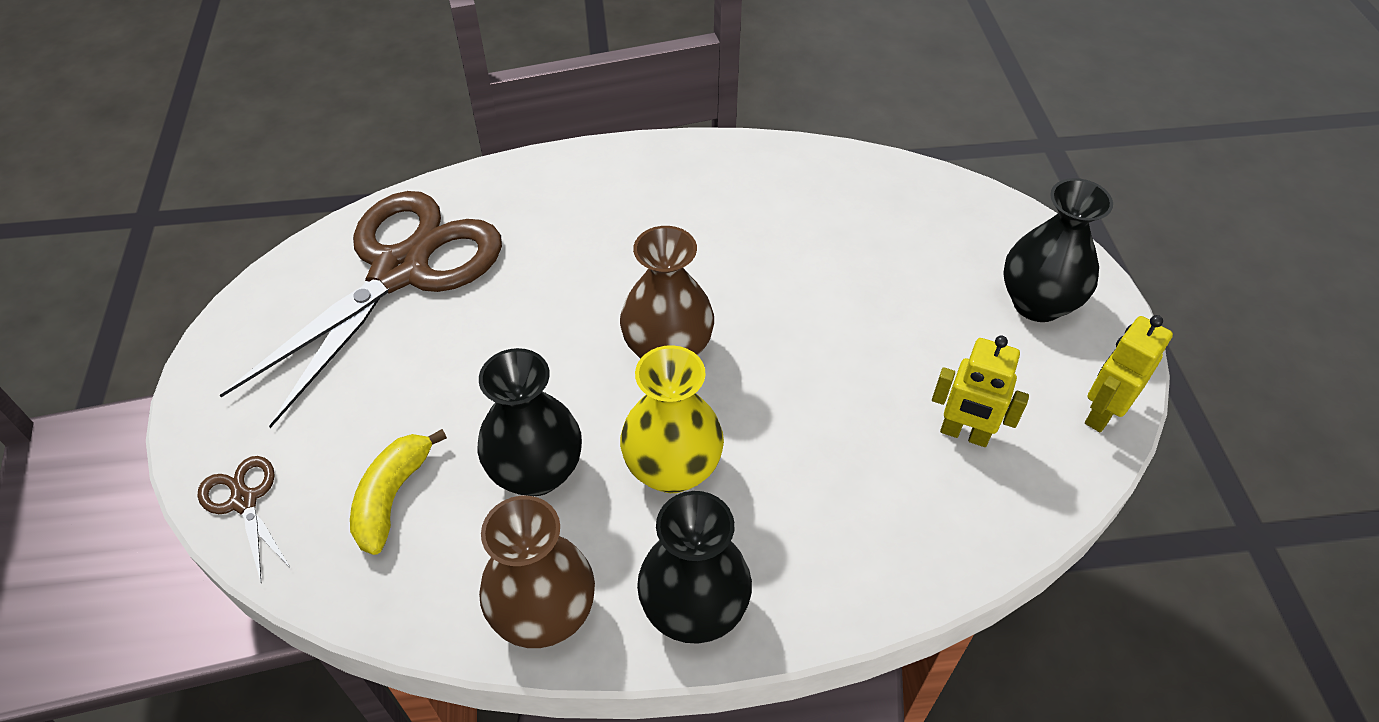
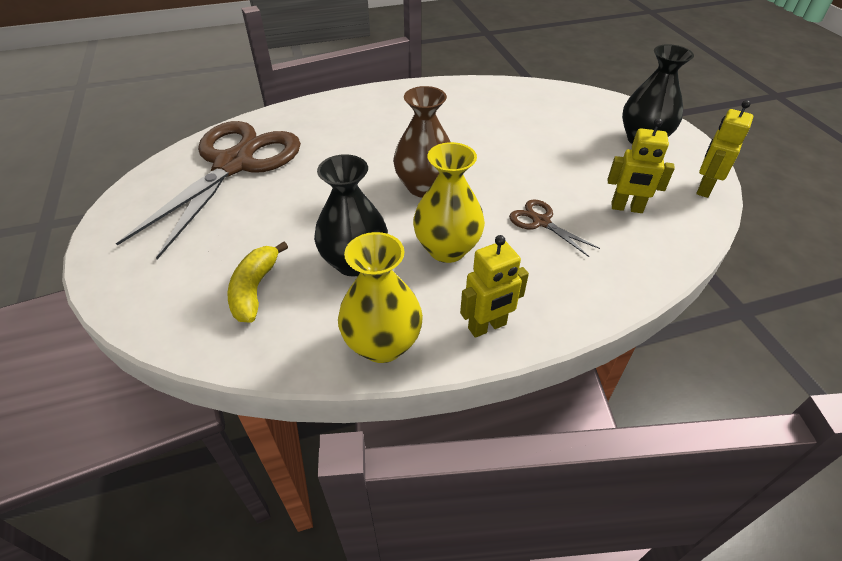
camera: 10 degrees left, 5 degrees down
(244, 501) = (144, 306): brown scissors -> brown scissors (541, 222)
(544, 614) = (382, 344): brown vase -> yellow vase
(694, 609) = (487, 326): black vase -> yellow robot

